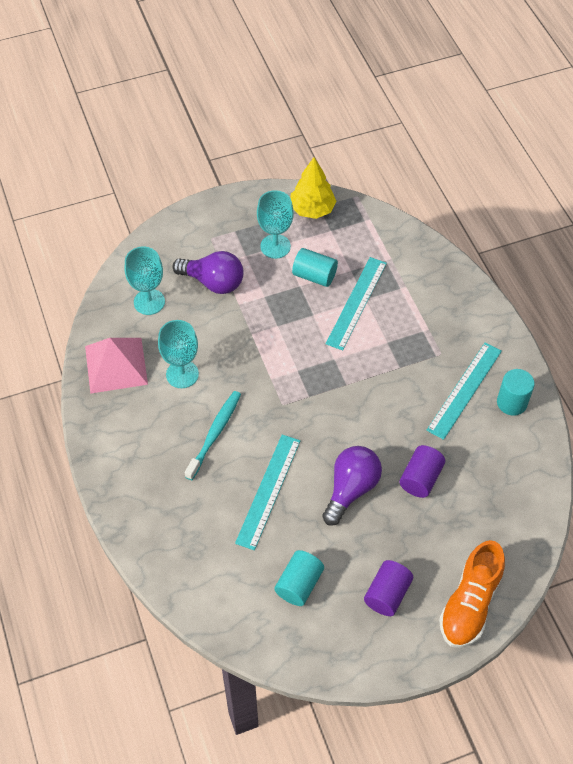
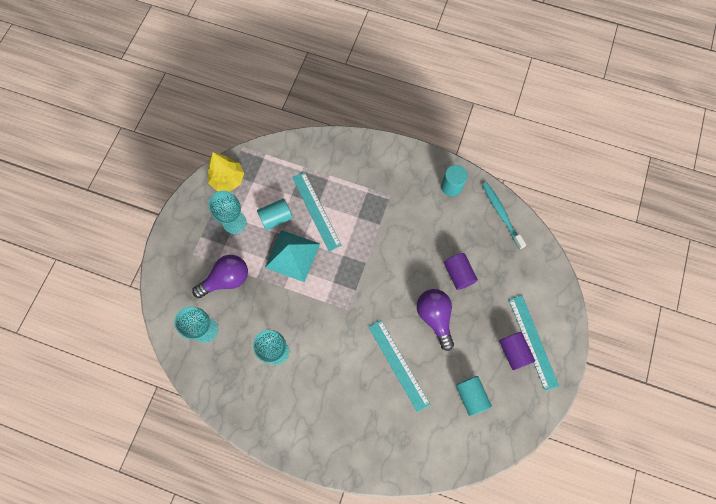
camera: 50 degrees left, 15 degrees up
(116, 365) = (233, 387): pink pyramid -> none
(214, 434) = (335, 365): turquoise toothbrush -> turquoise toothbrush (501, 214)
(290, 317) = (292, 255): none -> turquoise pyramid
(464, 390) = (423, 203): turquoise ruler -> turquoise ruler (533, 341)
(470, 603) = (551, 313): orange shoe -> none

